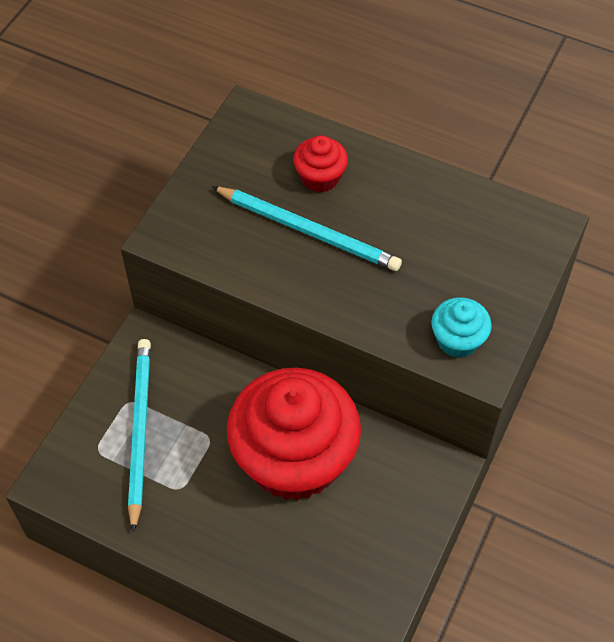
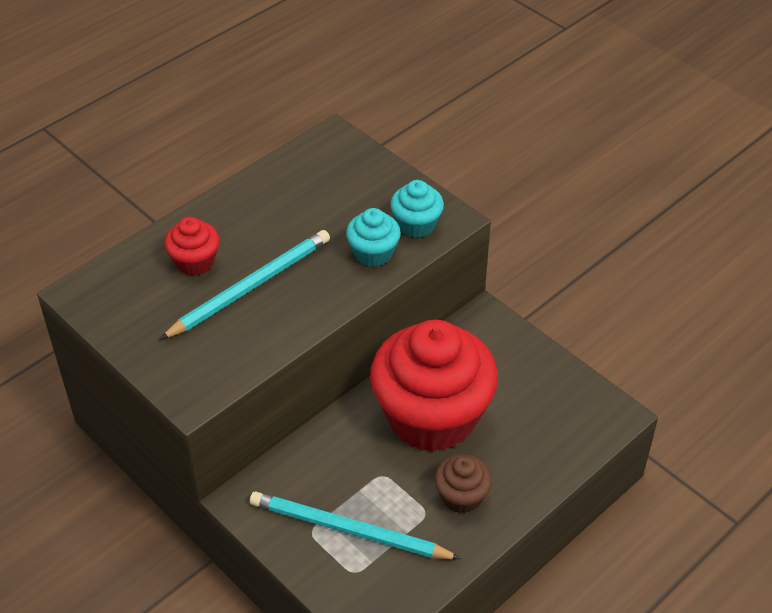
camera: 70 degrees left, 10 degrees down
(208, 514) = (461, 496): none -> brown cupcake
(398, 315) = (373, 253): none -> turquoise cupcake

